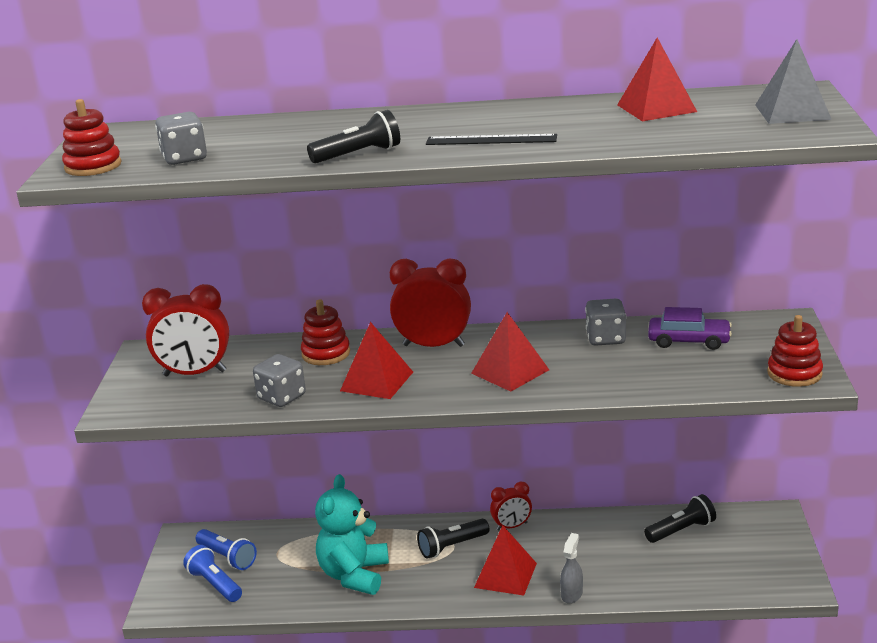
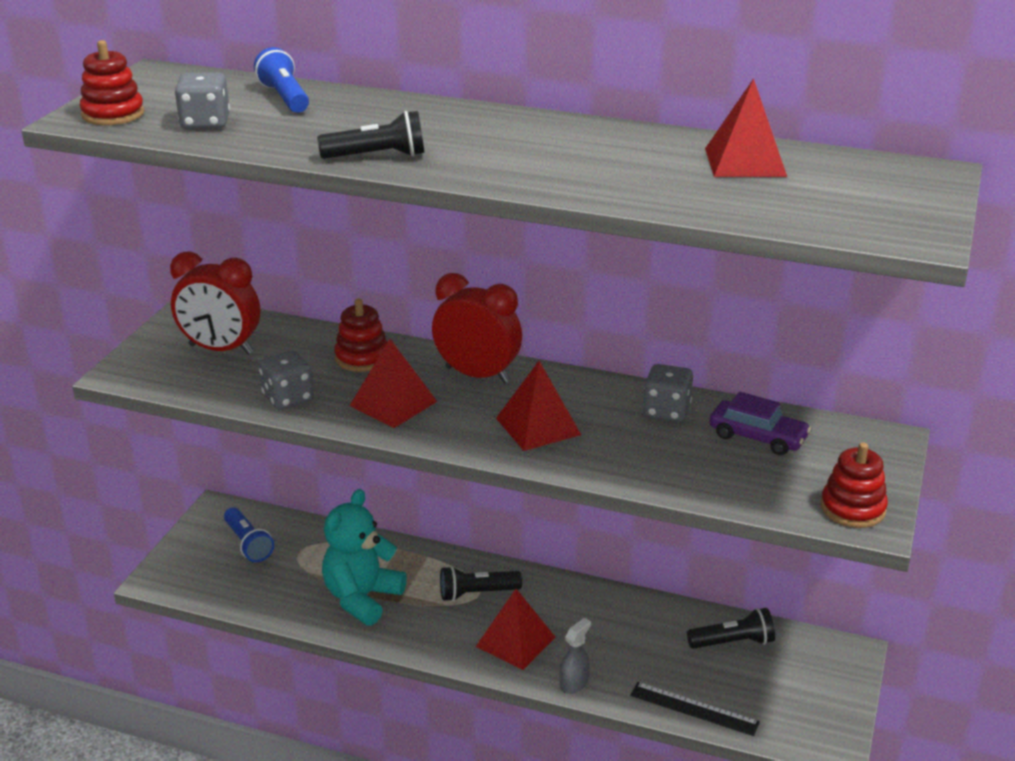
camera: 15 degrees right, 5 degrees up
(214, 584) = (222, 570): blue flashlight -> blue flashlight (284, 98)
(491, 140) = (529, 167): black ruler -> black ruler (694, 709)
(512, 526) = (551, 587): red clock -> none
(792, 112) = (897, 200): grey pyramid -> none

